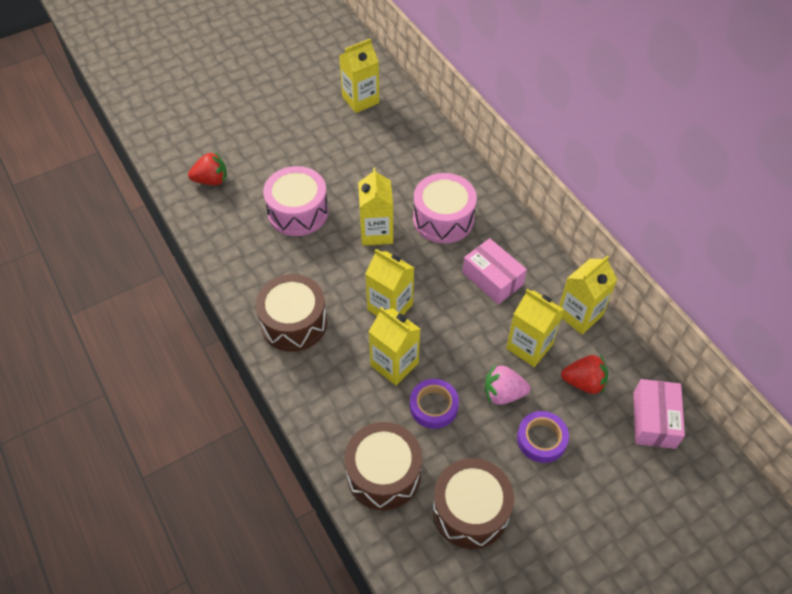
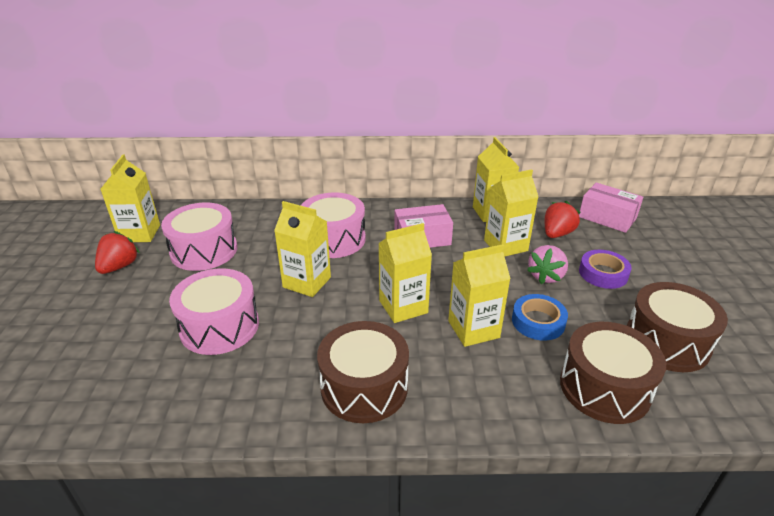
camera: 60 degrees left, 20 degrees down
(211, 180) = (81, 384): red strawberry -> red strawberry (119, 266)
(368, 149) = (204, 251): none -> pink drum
(433, 406) = (538, 322): purple tape -> blue tape

